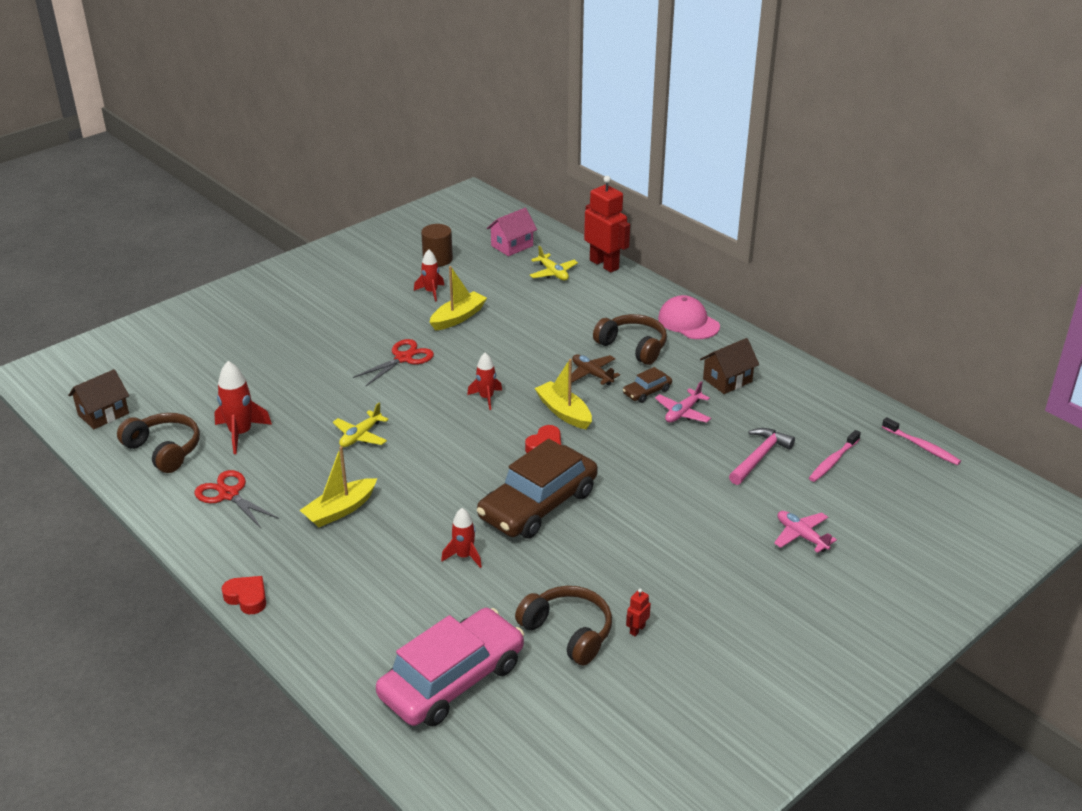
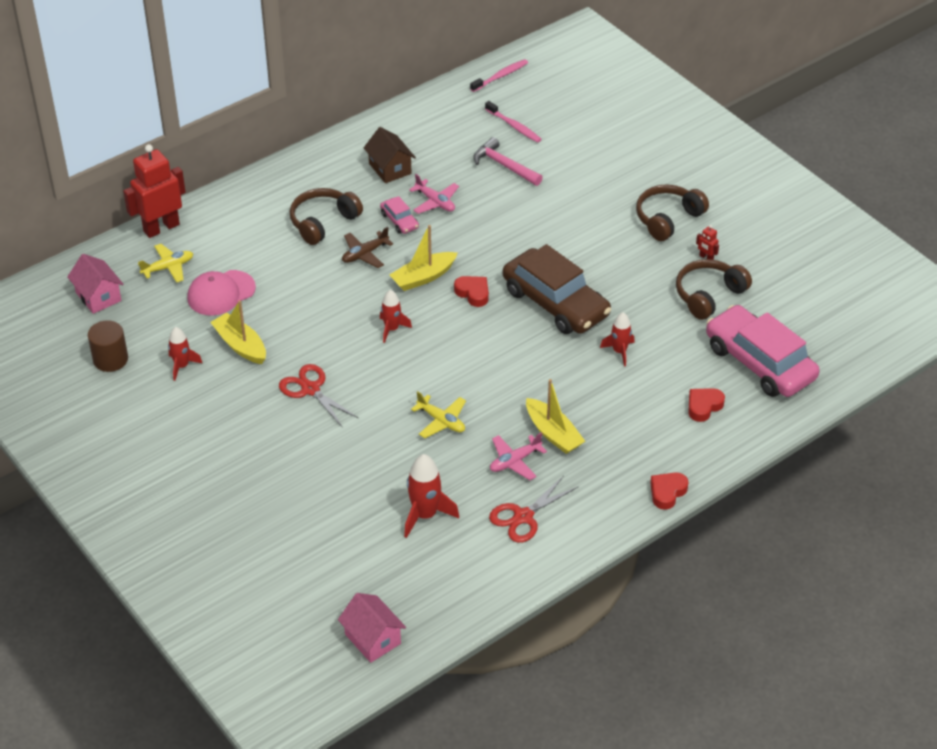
camera: 85 degrees left, 10 degrees up
(103, 414) = (373, 639): brown house -> pink house
(164, 450) = (445, 576): brown headphones -> brown headphones (668, 219)
(377, 627) = (703, 406): none -> red heart
(647, 392) = (399, 221): brown car -> pink car
(688, 322) = (288, 181): pink cap -> pink cap (221, 293)
(801, 536) = (605, 158): pink plane -> pink plane (515, 461)

